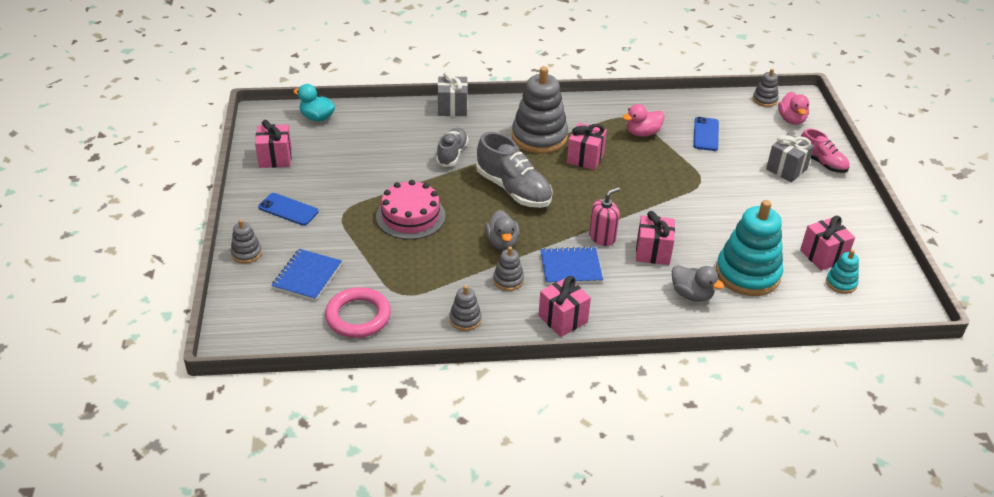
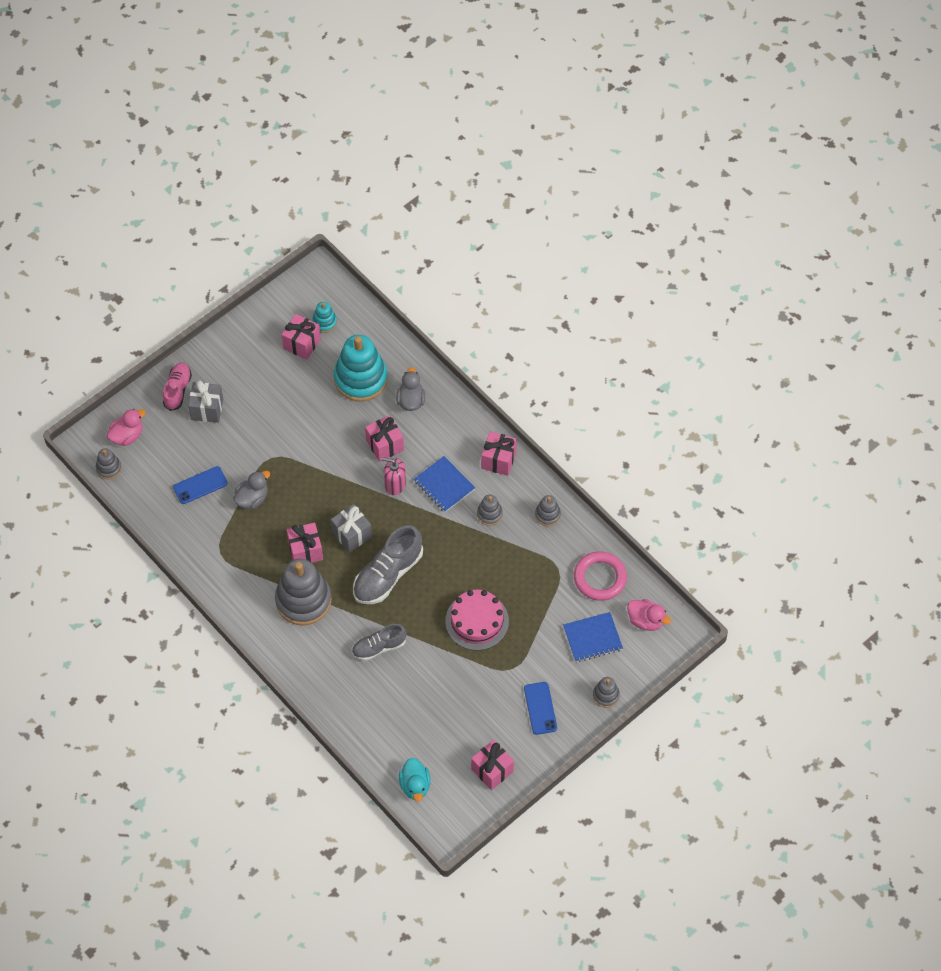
camera: 125 degrees left, 20 degrees up
(452, 108) = (315, 692): grey gift -> grey gift (352, 534)
(502, 242) = (454, 543): grey duck -> grey duck (252, 498)
(513, 189) = (387, 574): grey shoe -> grey shoe turned 150 degrees counterclockwise
(642, 133) = (236, 530): pink duck -> pink duck (646, 620)

